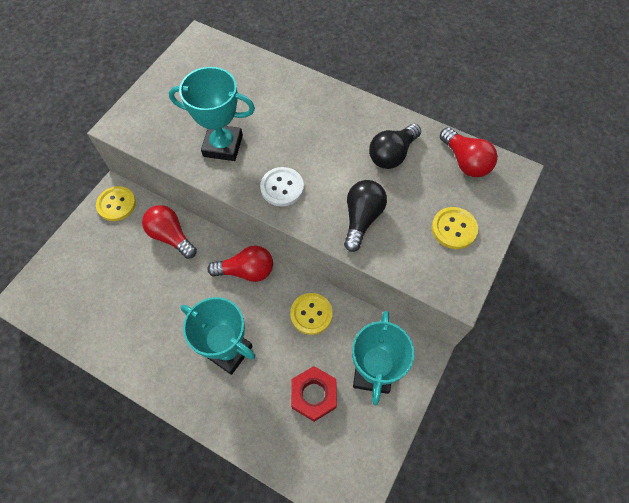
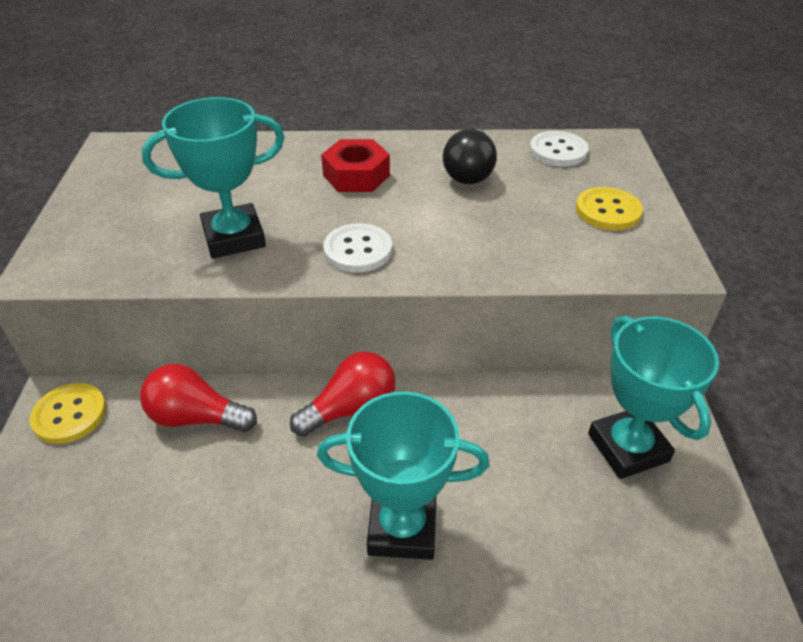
camera: 30 degrees left, 20 degrees down
(311, 314) = (486, 418): yellow button -> none
(313, 395) = (576, 519): red nut -> red nut (356, 175)
(361, 218) = (492, 242): black light bulb -> none
(465, 162) = (558, 151): red light bulb -> white button

